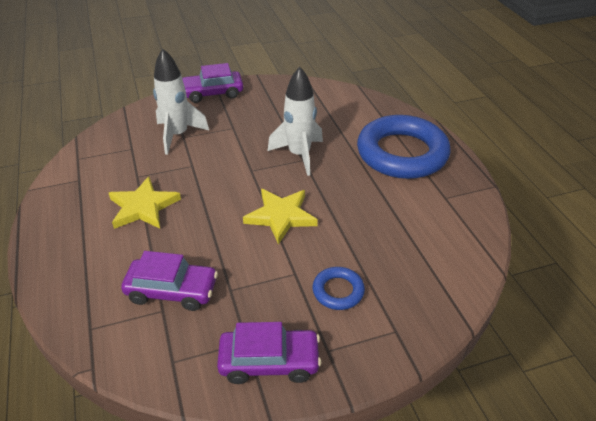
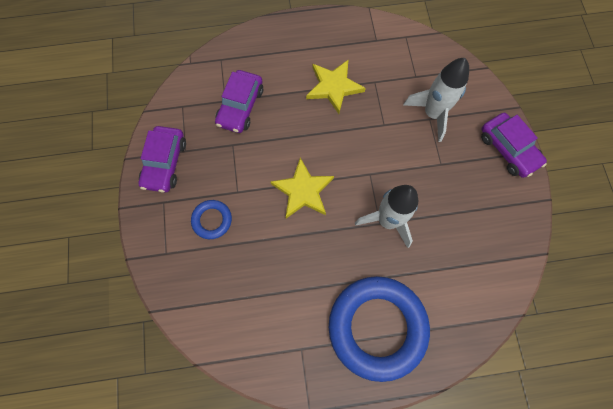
camera: 100 degrees right, 30 degrees up
(213, 93) = (508, 149): purple car -> purple car turned 150 degrees clockwise

